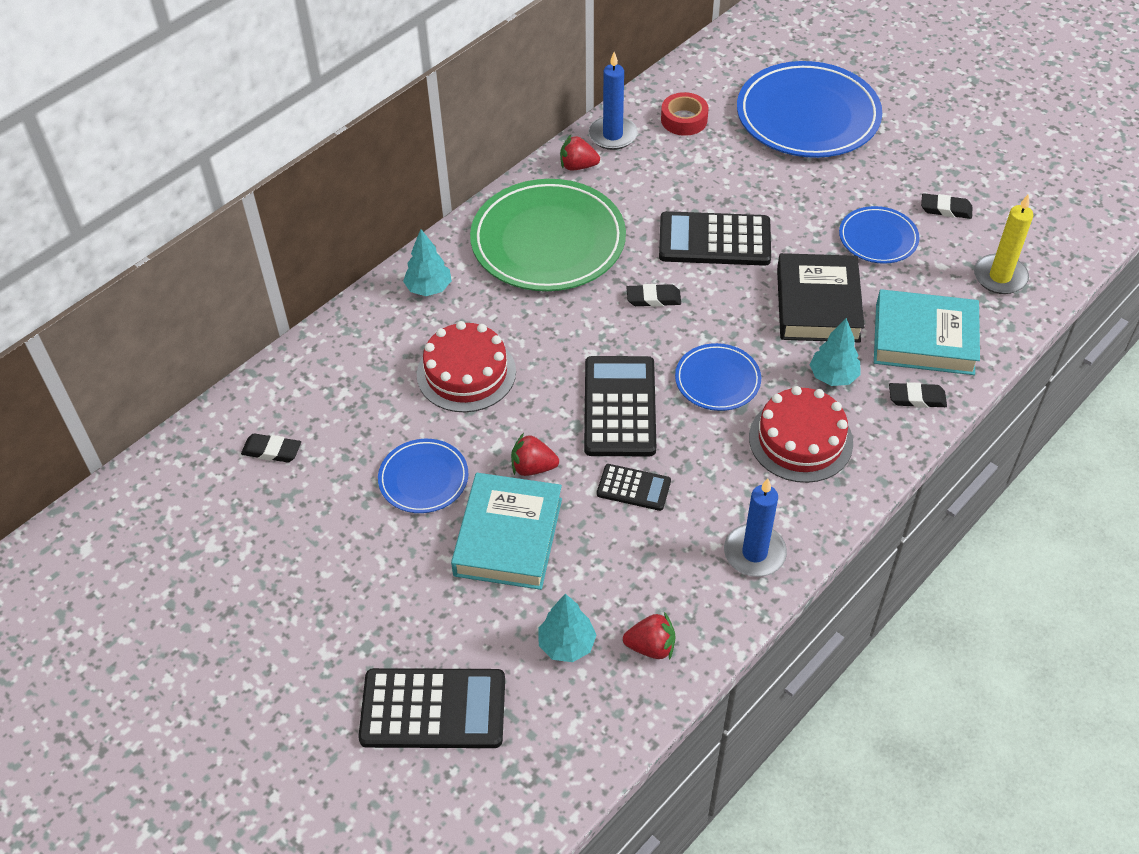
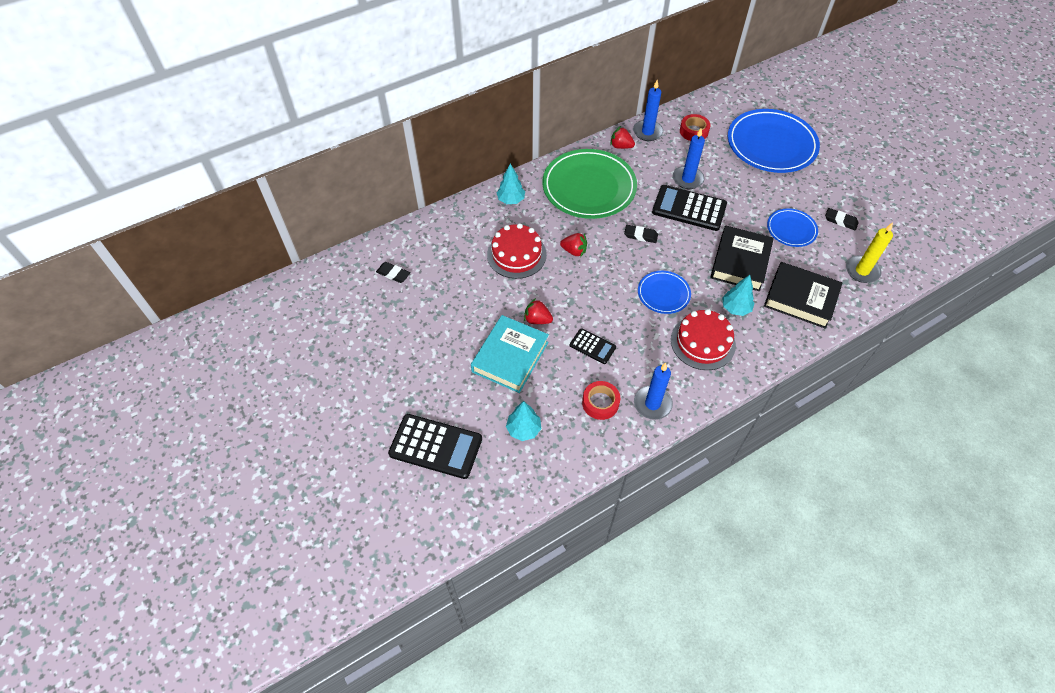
camera: 15 degrees right, 5 degrees up
(423, 479) = (472, 311): blue plate -> none
(619, 407) = (599, 296): black calculator -> none
(651, 646) = (572, 444): red strawberry -> red strawberry (574, 251)
(674, 572) = (600, 403): none -> red tape
(698, 195) = (688, 179): none -> blue candle
(916, 398) = (784, 334): black eraser -> none
(924, 339) = (800, 298): turquoise book -> black book

